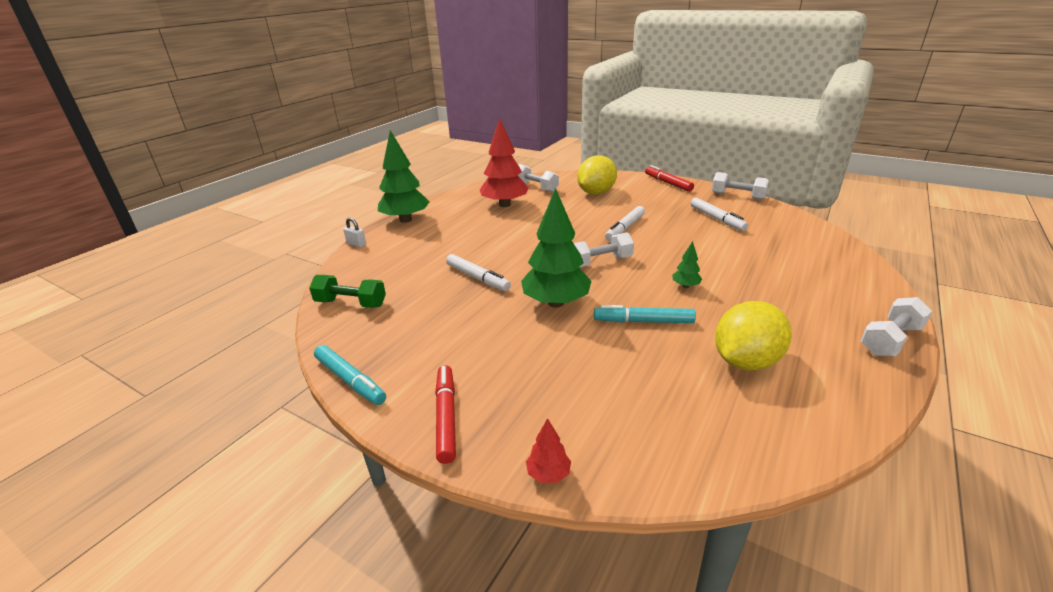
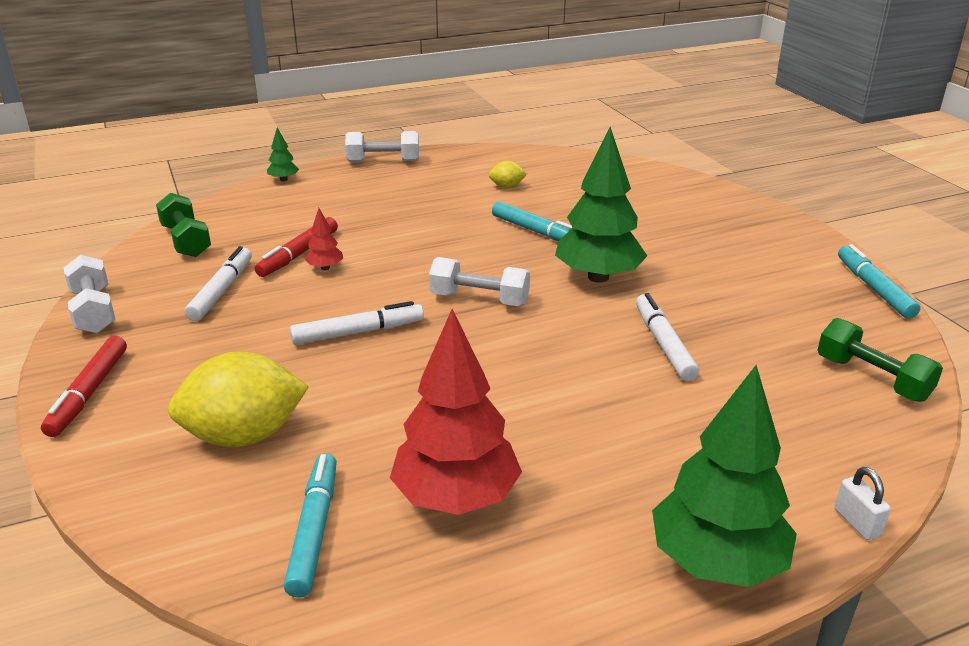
camera: 145 degrees left, 0 degrees up
(446, 417) = (784, 236): red marker -> red marker (298, 254)
(535, 187) = (314, 530): white dumbbell -> turquoise marker
(548, 474) = (726, 192): red tree -> red tree (325, 268)
(685, 286) = (441, 241): green tree -> green tree (284, 180)
(745, 361) = (507, 186): yellow lemon -> yellow lemon, size x0.45
(797, 229) = (186, 241): none -> green dumbbell

